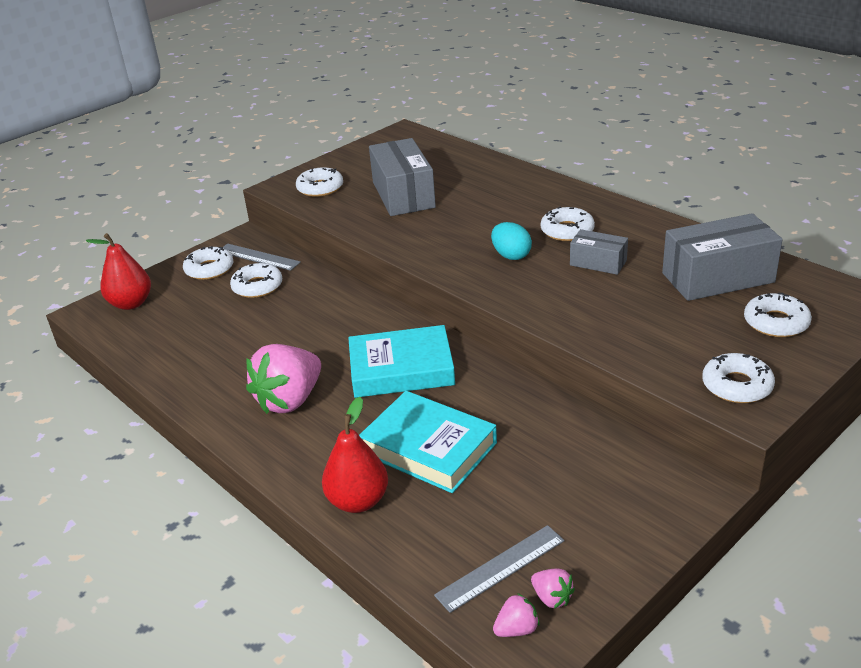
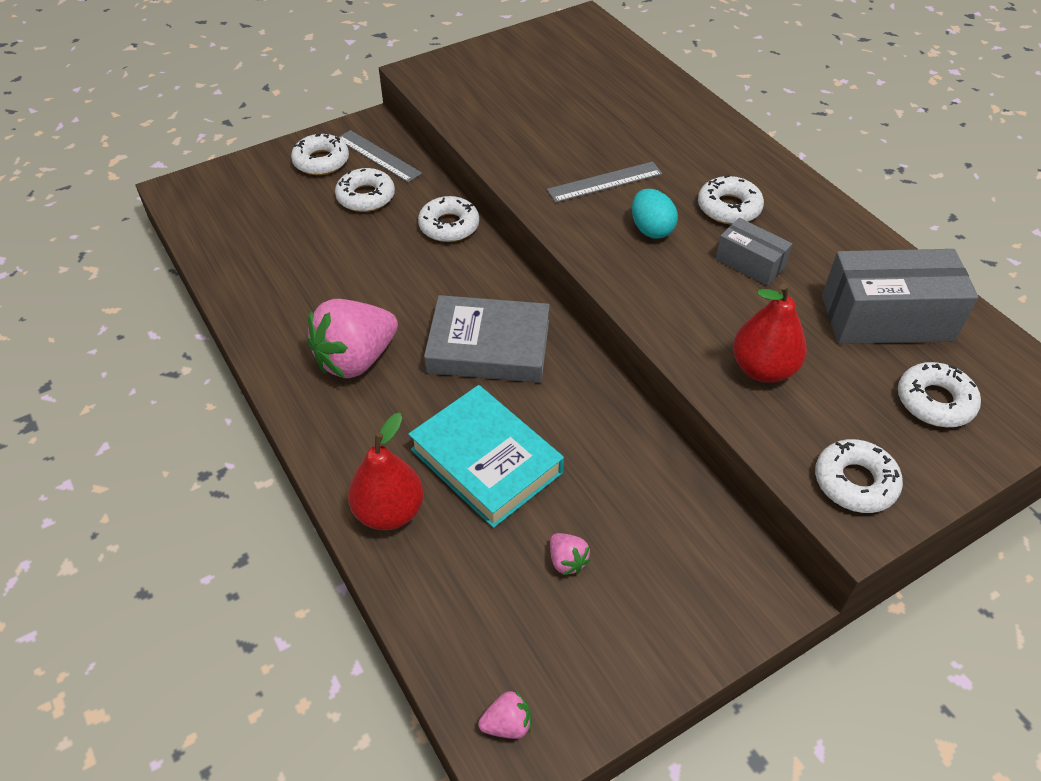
camera: 10 degrees right, 15 degrees up
(131, 303) = (226, 189): red pear -> red pear (763, 369)
(320, 188) = (464, 83): white donut -> white donut (449, 226)
(401, 369) = (489, 346): turquoise book -> grey book
(403, 195) = (555, 113): grey box -> none
(500, 567) = (515, 639): grey ruler -> grey ruler (604, 182)
(552, 598) = (558, 694): pink strawberry -> pink strawberry (567, 561)

